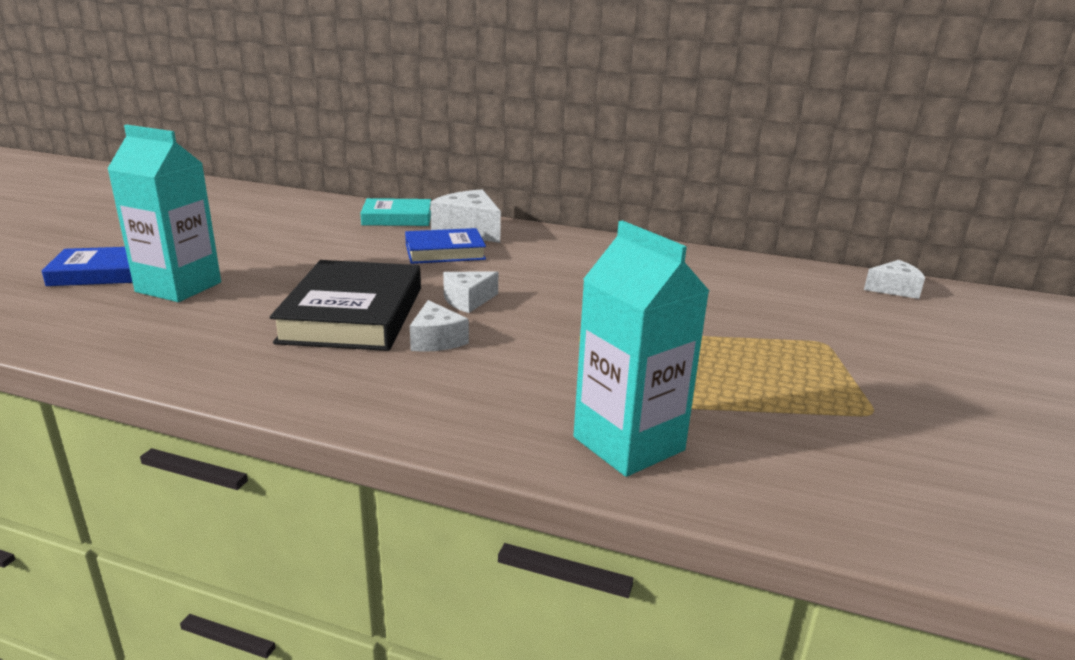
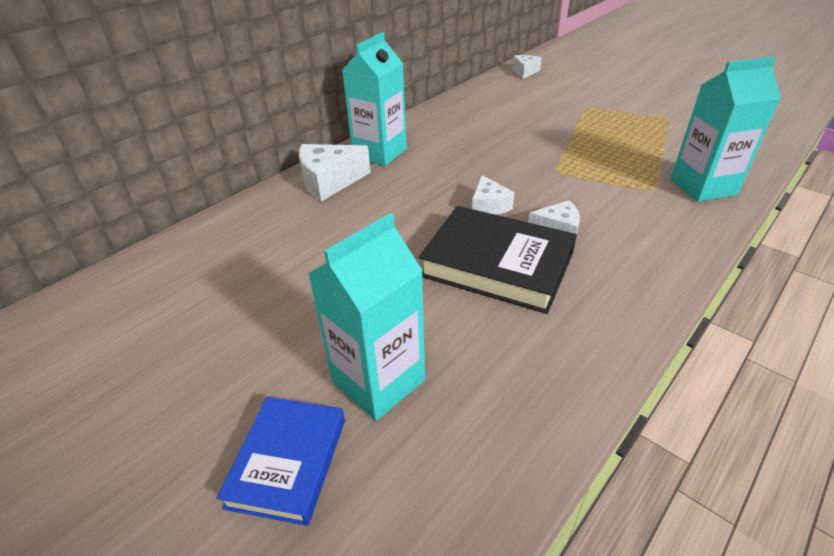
camera: 65 degrees left, 15 degrees up
(397, 218) = (261, 214): turquoise book -> none
(445, 252) = (375, 201): blue book -> none
(545, 241) = (379, 153): none -> turquoise carton

